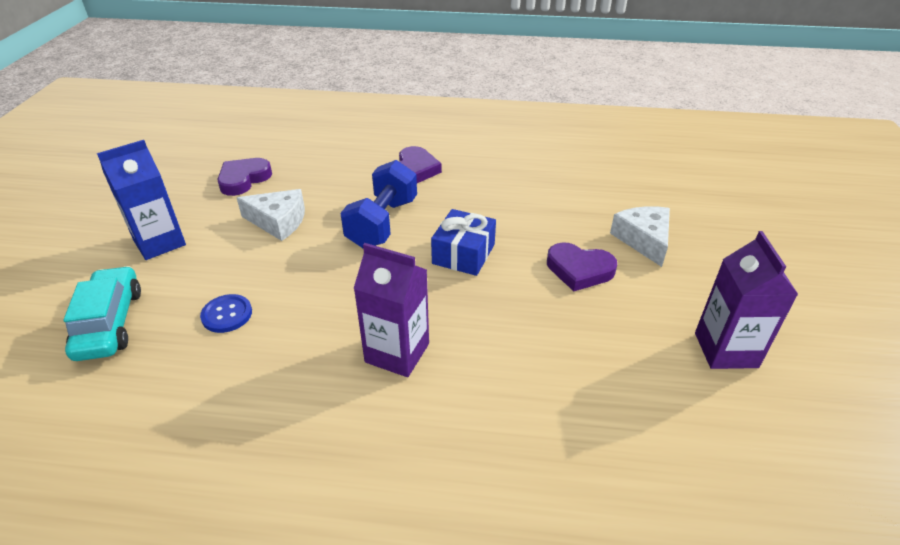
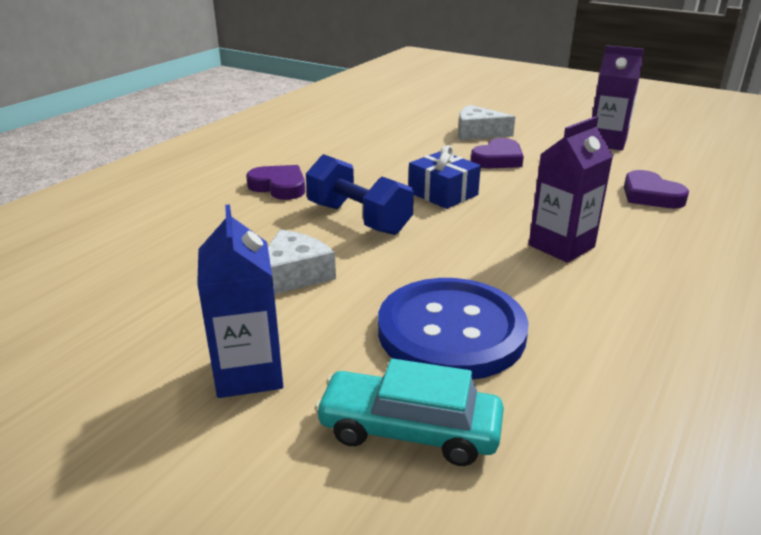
camera: 65 degrees left, 10 degrees down
(227, 314) = (451, 331): blue button -> blue button, size x2.39
(243, 179) = (162, 288): purple heart -> purple heart (650, 195)

